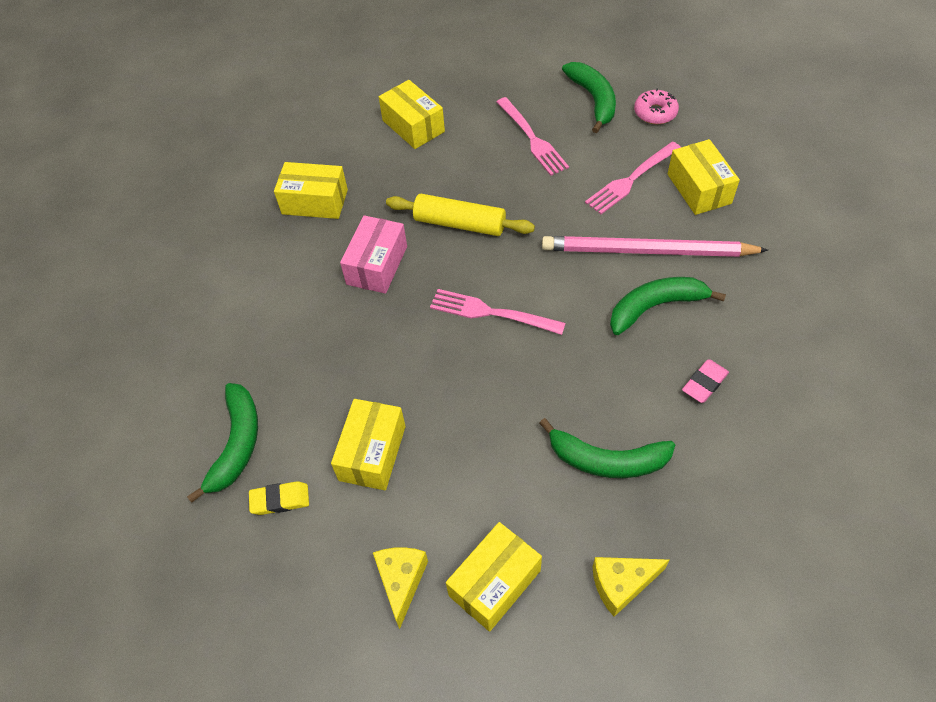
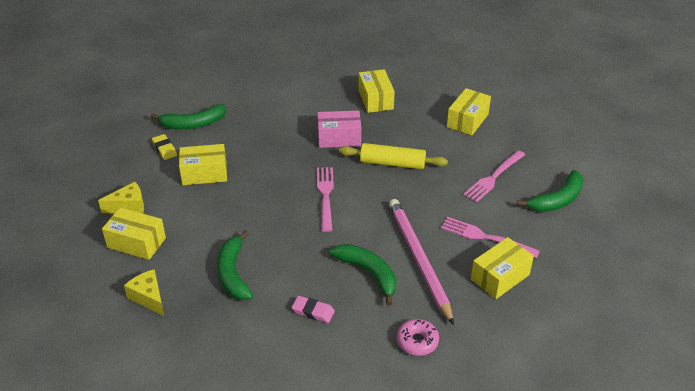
camera: 65 degrees right, 15 degrees down
(460, 224) = (392, 163): yellow rolling pin -> yellow rolling pin turned 75 degrees counterclockwise
(655, 113) = (568, 237): pink donut -> pink donut (417, 341)

